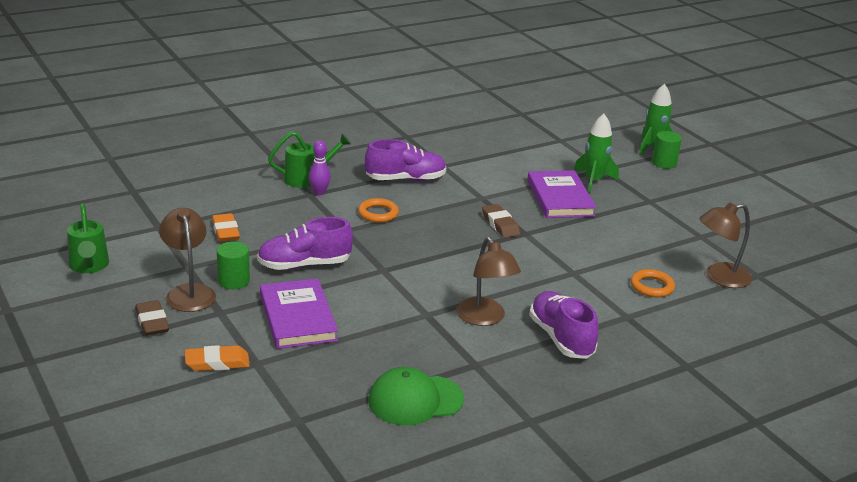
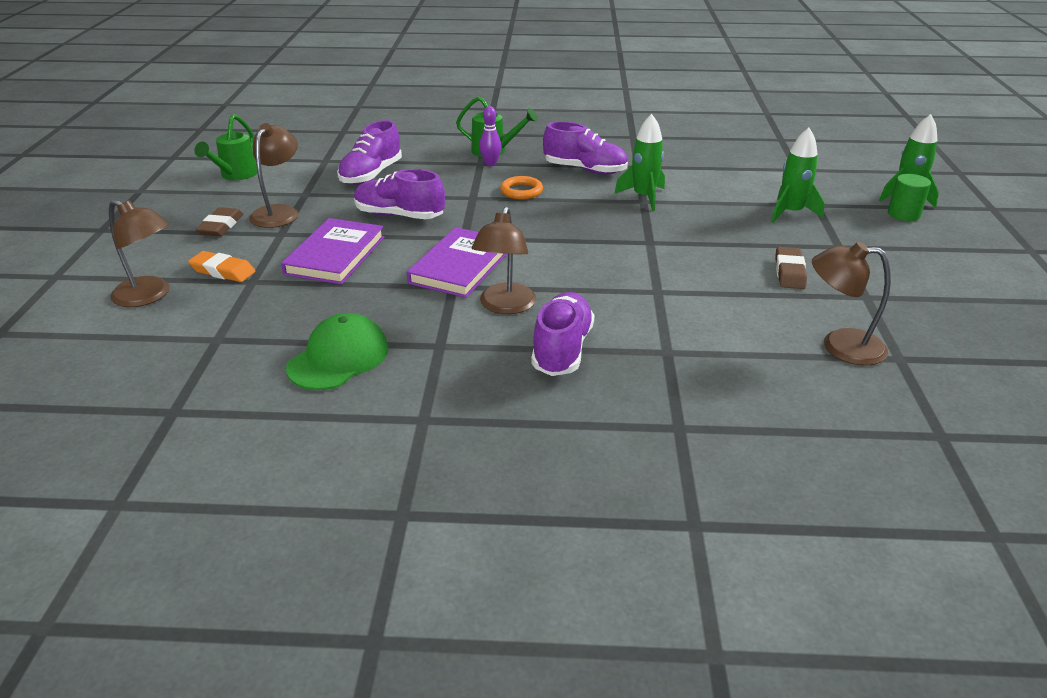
camera: 35 degrees right, 5 degrees up
(182, 406) = (149, 296): none -> brown lamp
(225, 231) = (371, 175): orange eraser -> purple shoe
(233, 281) = (325, 213): green cylinder -> none
(415, 400) = (338, 358): green cap -> green cap turned 105 degrees clockwise
(478, 194) = (643, 197): none -> green rocket
(500, 225) = (632, 228): brown eraser -> brown eraser (789, 272)
(560, 198) = (730, 220): purple book -> purple book (460, 266)
(652, 286) = (736, 330): orange ring -> none

